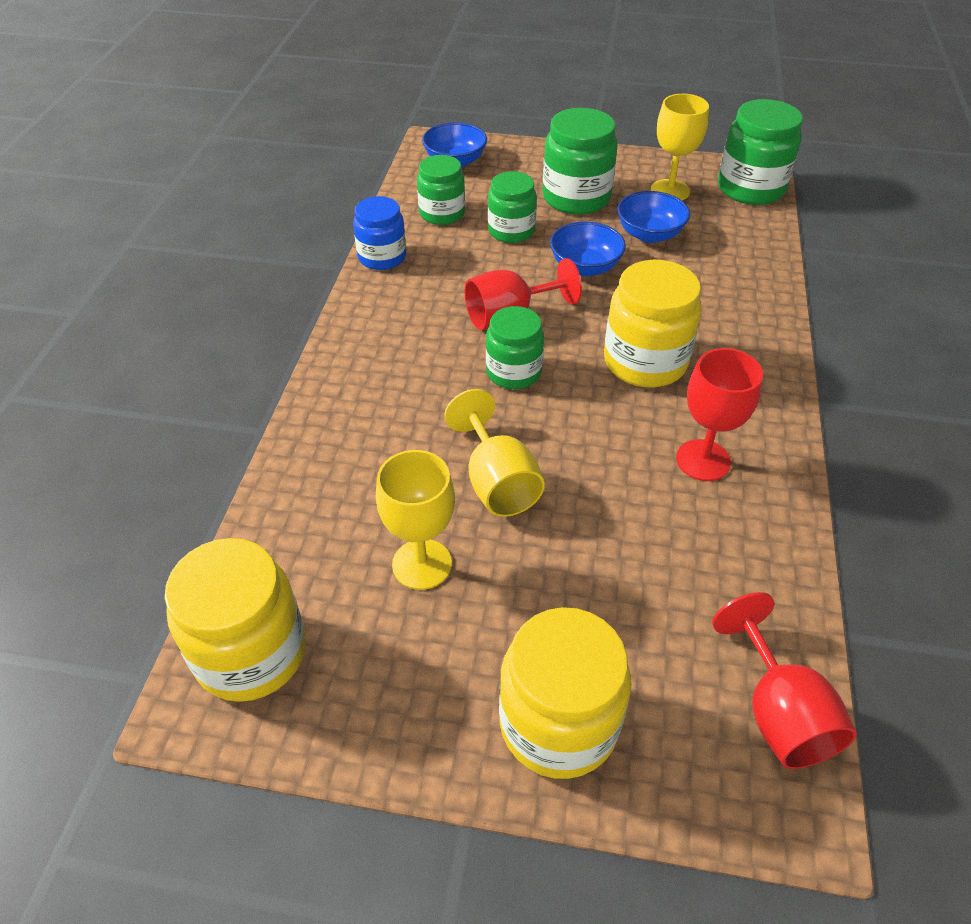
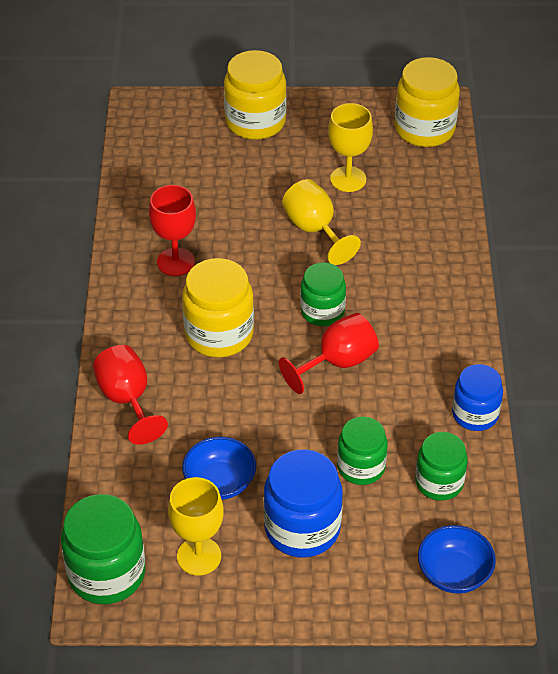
camera: 170 degrees right, 0 degrees up
(576, 198) = (302, 528): green jar -> blue jar
(585, 267) = (280, 429): blue bowl -> none
(778, 713) = (143, 139): red goblet -> red goblet (127, 400)

